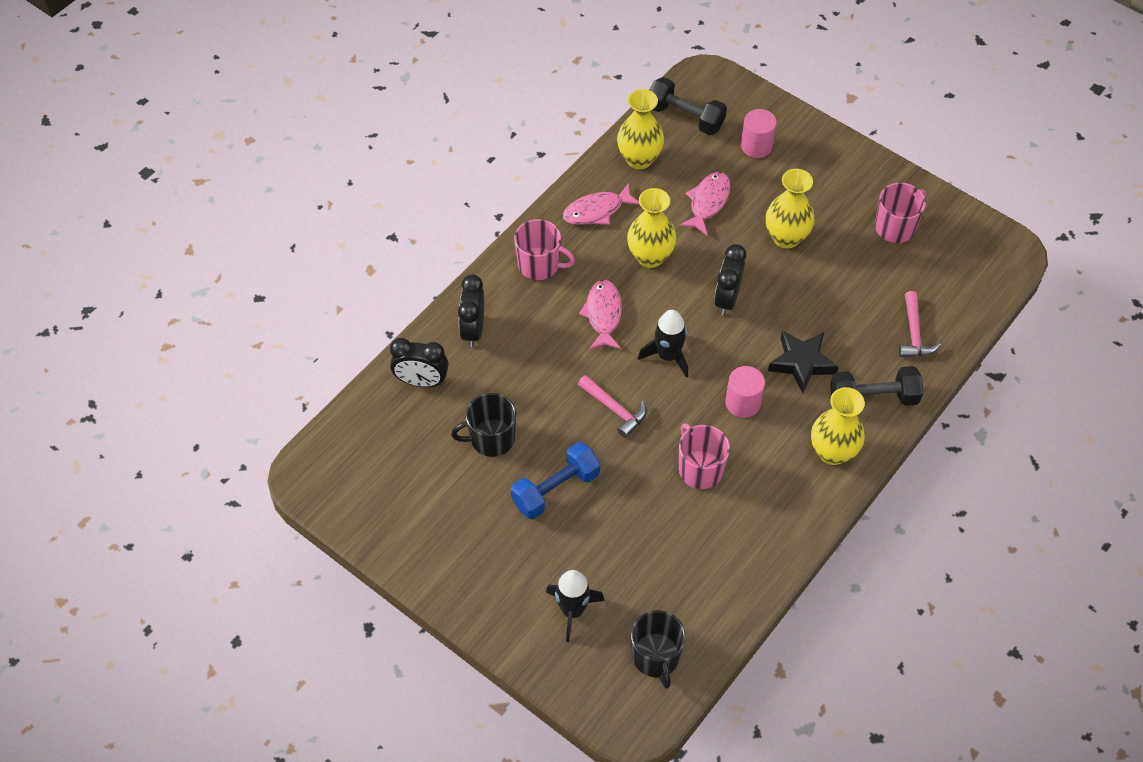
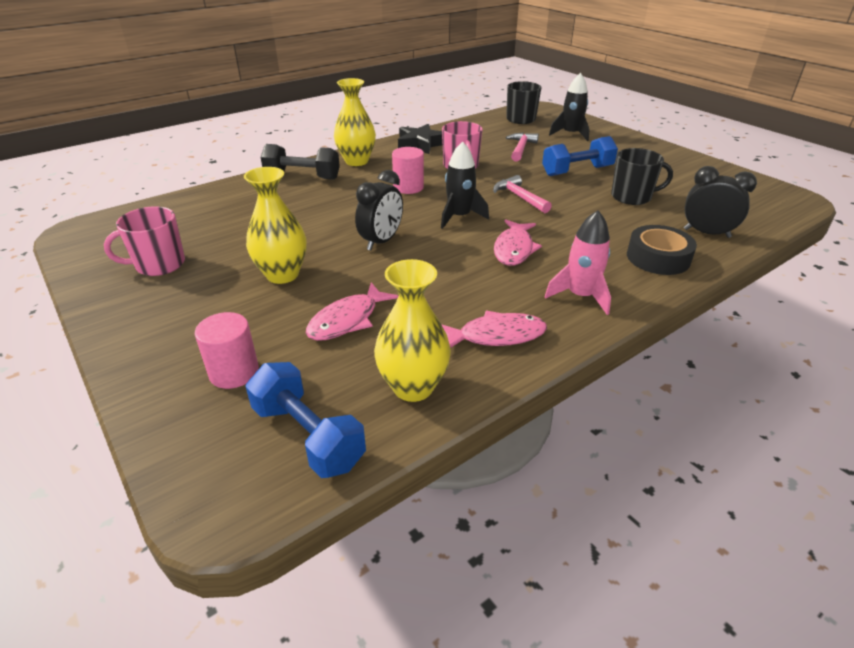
camera: 165 degrees left, 20 degrees down
(473, 330) = (658, 258): black clock -> black tape
(540, 265) = (580, 296): pink mug -> pink rocket
(650, 257) = (445, 283): yellow vase -> none
(685, 117) = (308, 436): black dumbbell -> blue dumbbell
(801, 363) = (343, 198): black star -> black star (420, 144)
(914, 334) = (232, 200): pink hammer -> pink hammer (521, 148)

